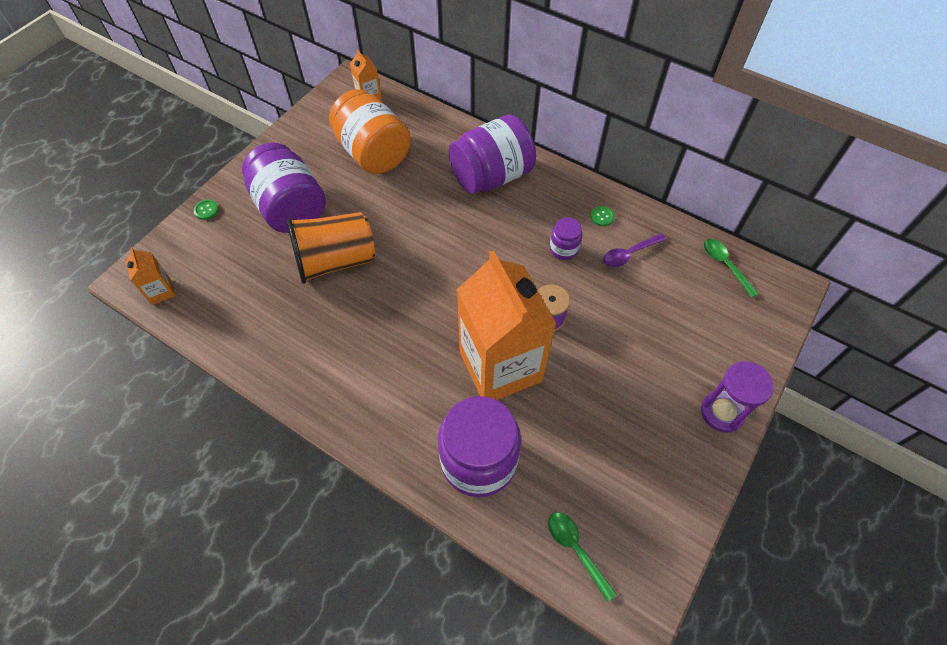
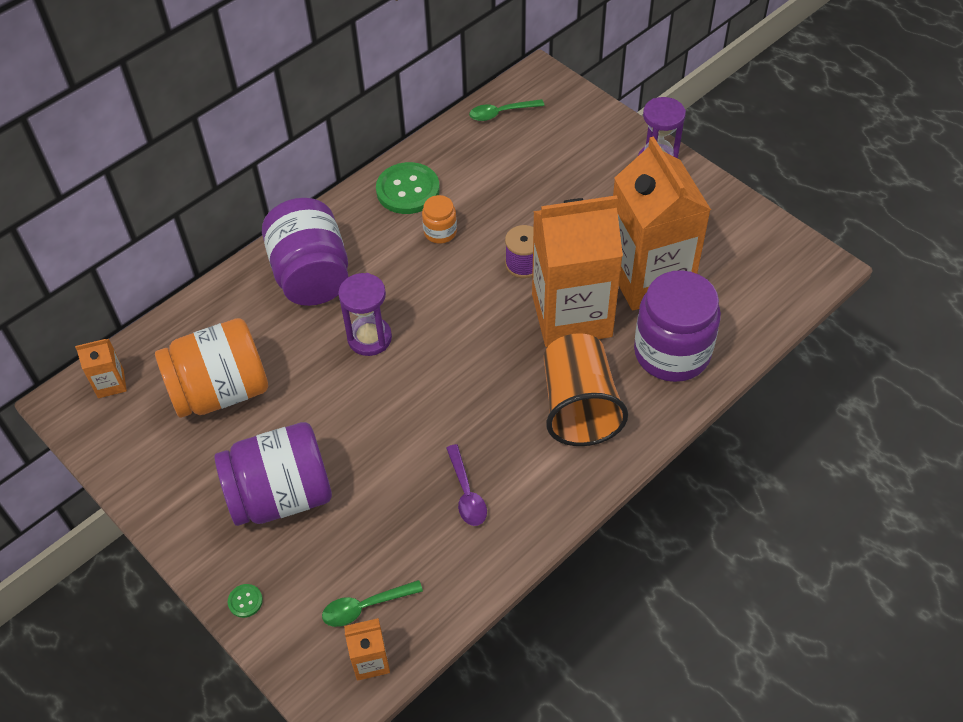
camera: 75 degrees left, 5 degrees down
(335, 261) = (386, 452): orange cup -> orange cup (579, 407)
(439, 226) = (369, 338): none -> purple hourglass
(563, 249) = (440, 232): purple jar -> orange jar
(565, 427) = (649, 277): none -> orange carton
(576, 550) = (768, 296): green spoon -> green spoon (366, 606)
(602, 217) = (408, 190): green button -> green button, size x2.34
(629, 254) = (464, 180): purple spoon -> purple spoon (466, 493)

